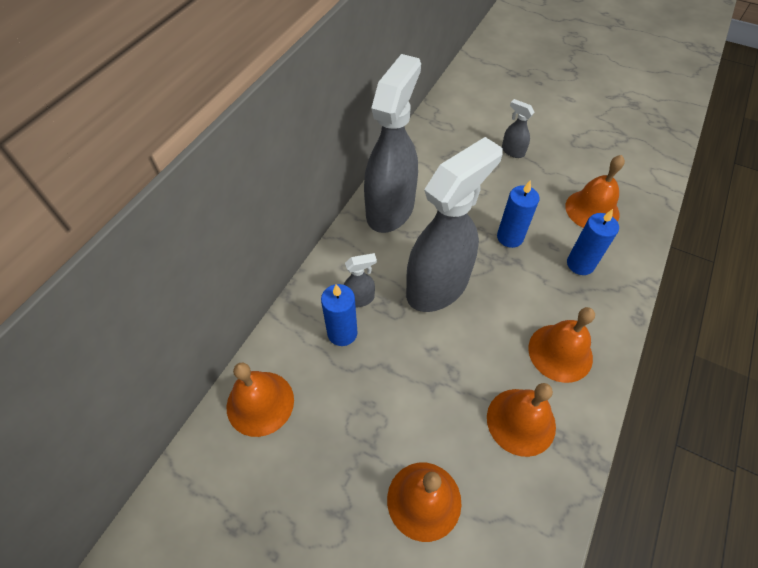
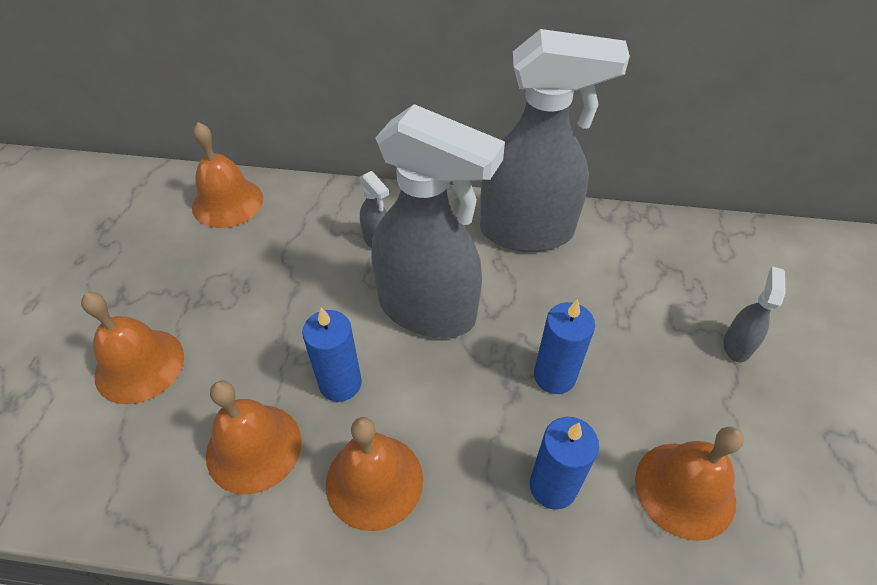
camera: 70 degrees right, 5 degrees down
(342, 333) = (327, 239): blue candle -> blue candle (340, 383)

